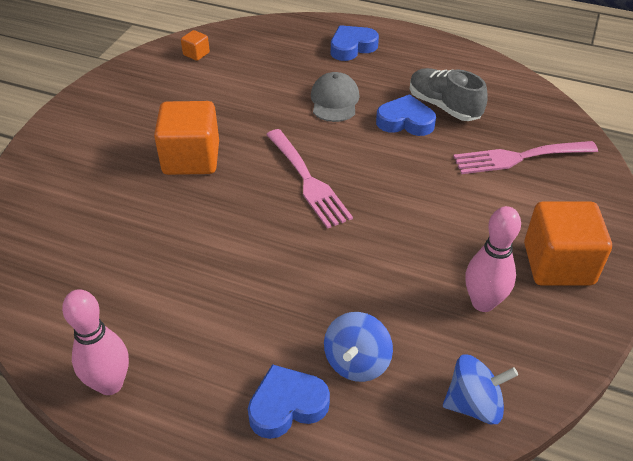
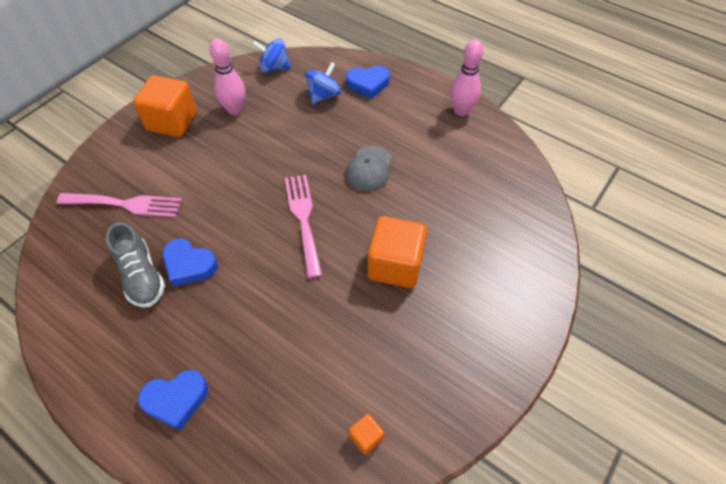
camera: 165 degrees left, 10 degrees up
(334, 101) = (239, 309): grey cap -> grey cap (369, 169)

